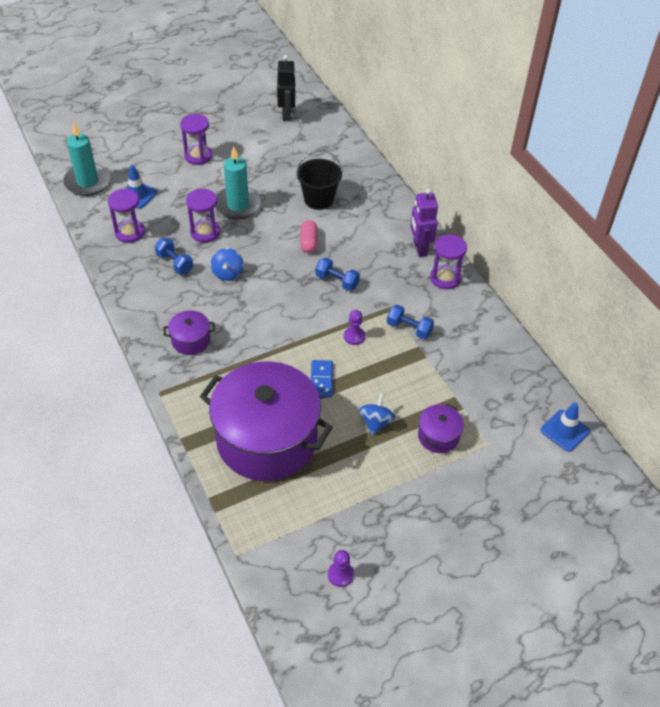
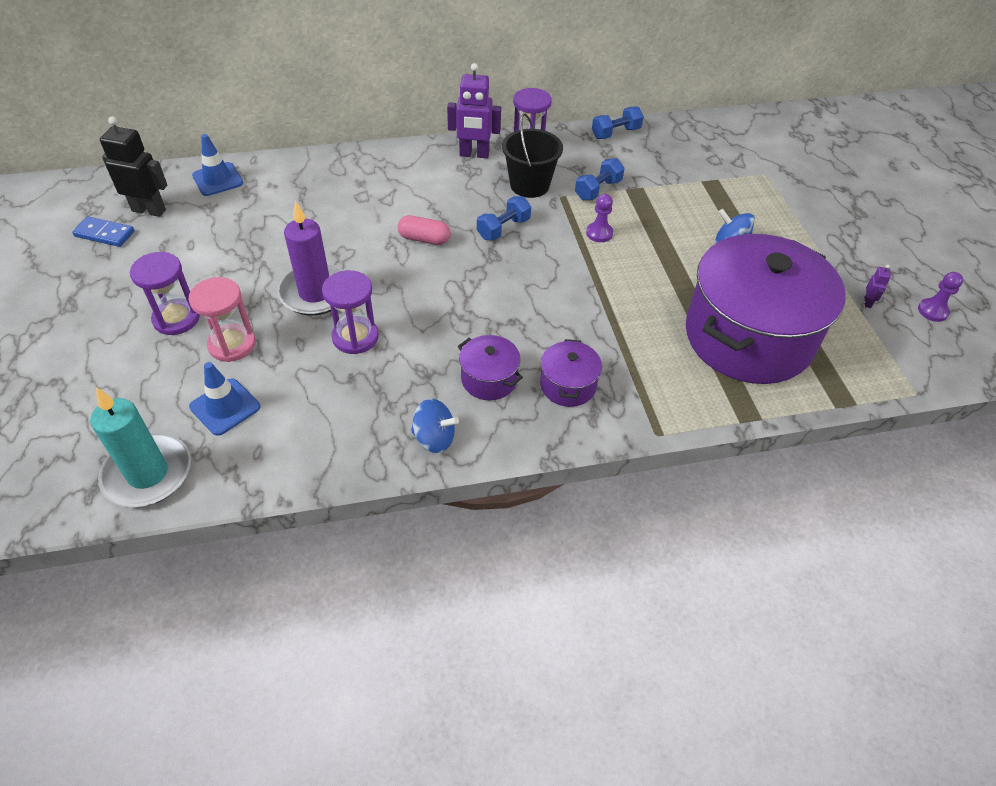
camera: 75 degrees left, 0 degrees up
(130, 232) = (311, 428): purple hourglass -> none
(175, 263) = (406, 381): blue dumbbell -> blue dumbbell (615, 133)
(184, 183) = (232, 344): none -> pink hourglass
(228, 273) = (451, 326): blue spinning top -> blue spinning top (434, 438)
(238, 205) = (315, 293): turquoise candle -> purple candle
(319, 199) = (347, 215): black bucket -> black bucket (529, 185)
(321, 380) = (662, 273): blue domino -> blue domino (104, 234)
(334, 523) = (867, 302): none -> purple robot
(438, 436) = (753, 203): purple pot -> purple pot (489, 379)
(564, 431) = (752, 126): blue traffic cone -> blue traffic cone (217, 179)

